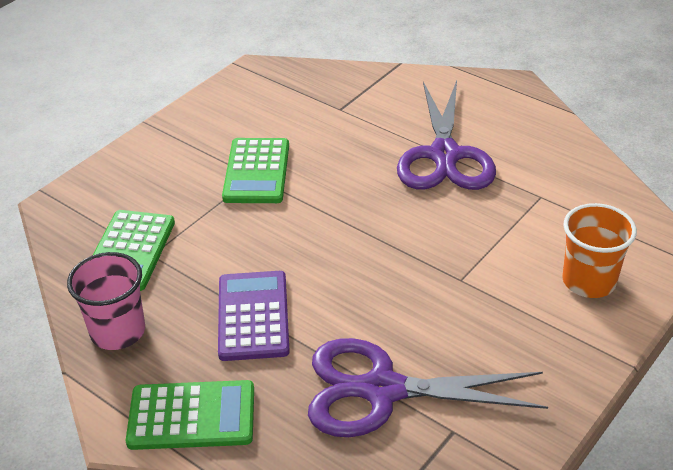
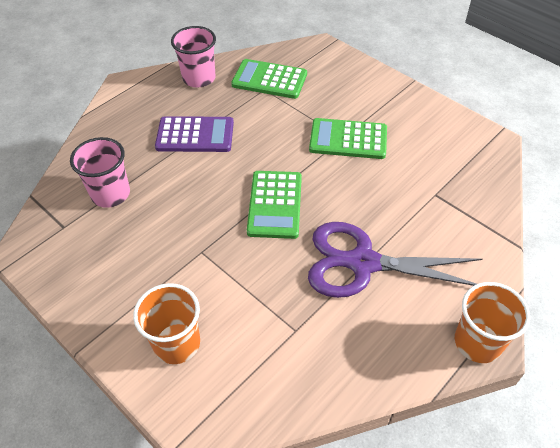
camera: 95 degrees right, 10 degrees up
(192, 416) = (123, 109): green calculator -> green calculator (275, 204)
(381, 390) = (110, 194): purple scissors -> pink cup
(514, 90) = (477, 342): none -> orange cup

